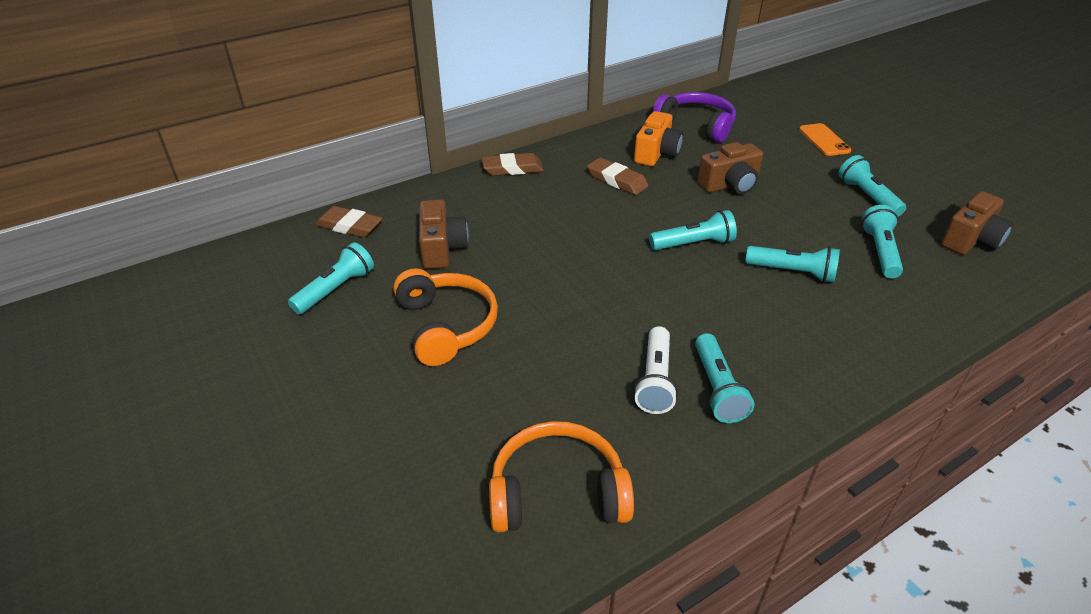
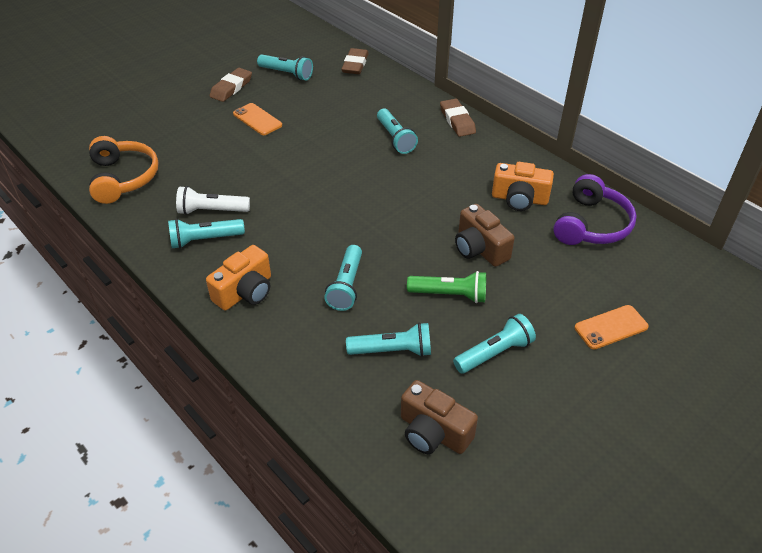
camera: 80 degrees right, 5 degrees up
(442, 248) = (338, 105): brown camera -> none
(446, 326) = (257, 119): orange headphones -> orange phone
(617, 180) = (460, 178): brown eraser -> brown eraser (231, 88)
(694, 244) = (374, 226): turquoise flashlight -> turquoise flashlight (395, 138)
(797, 210) = (450, 295): none -> green flashlight
(813, 352) = (245, 292): none -> orange camera

